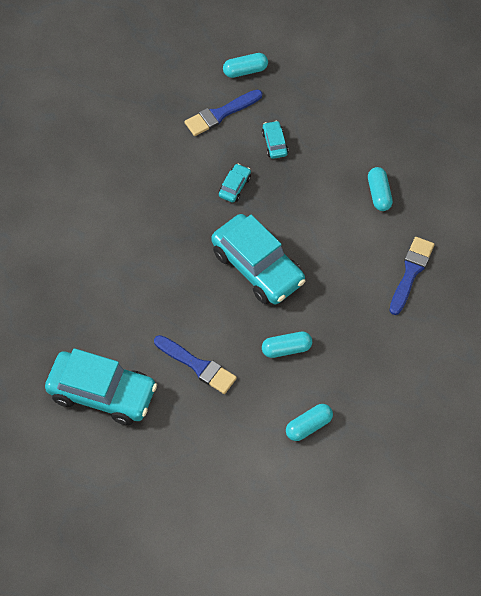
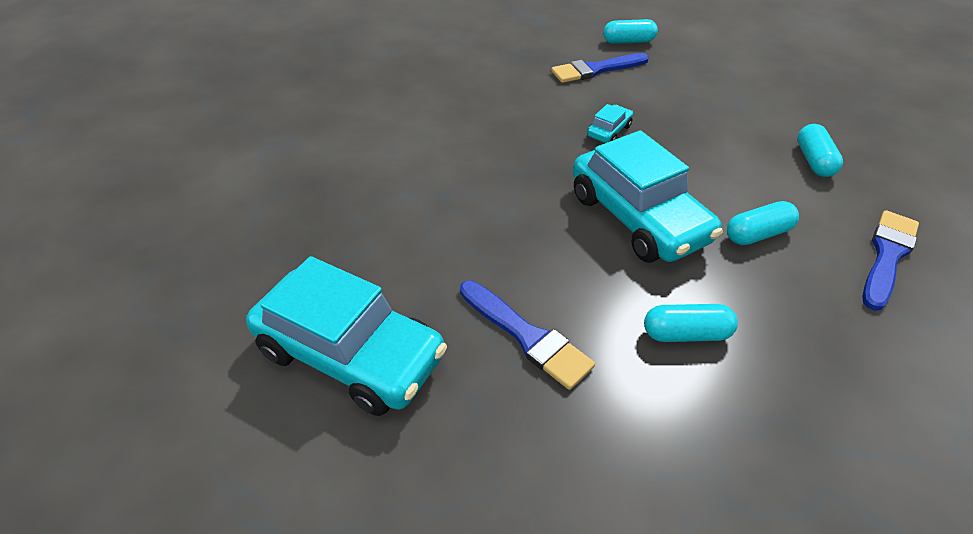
camera: 10 degrees right, 15 degrees down
(274, 143) = (663, 99): turquoise car -> none
(308, 426) = (736, 480): turquoise capsule -> turquoise capsule (757, 234)

